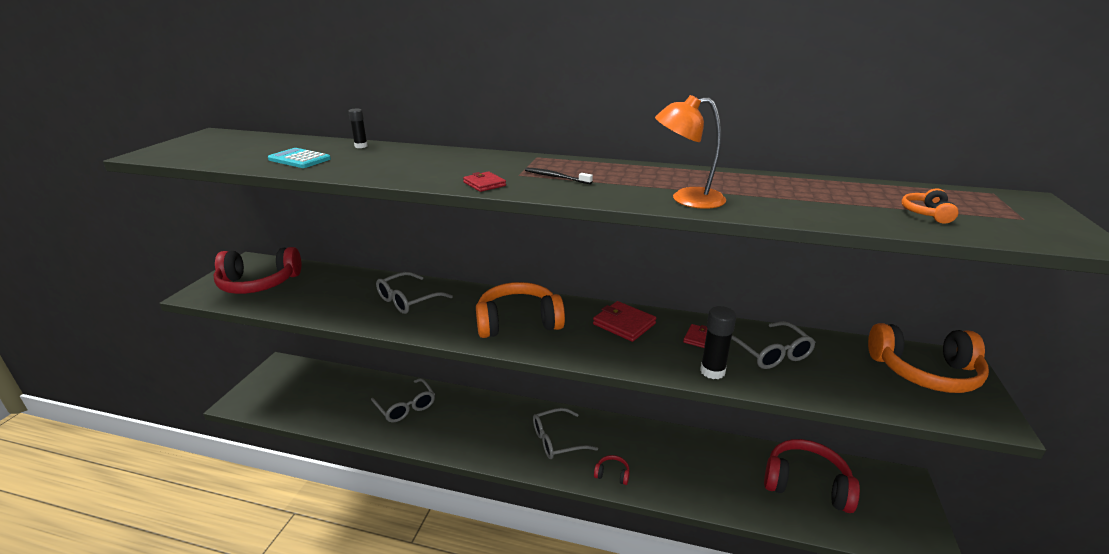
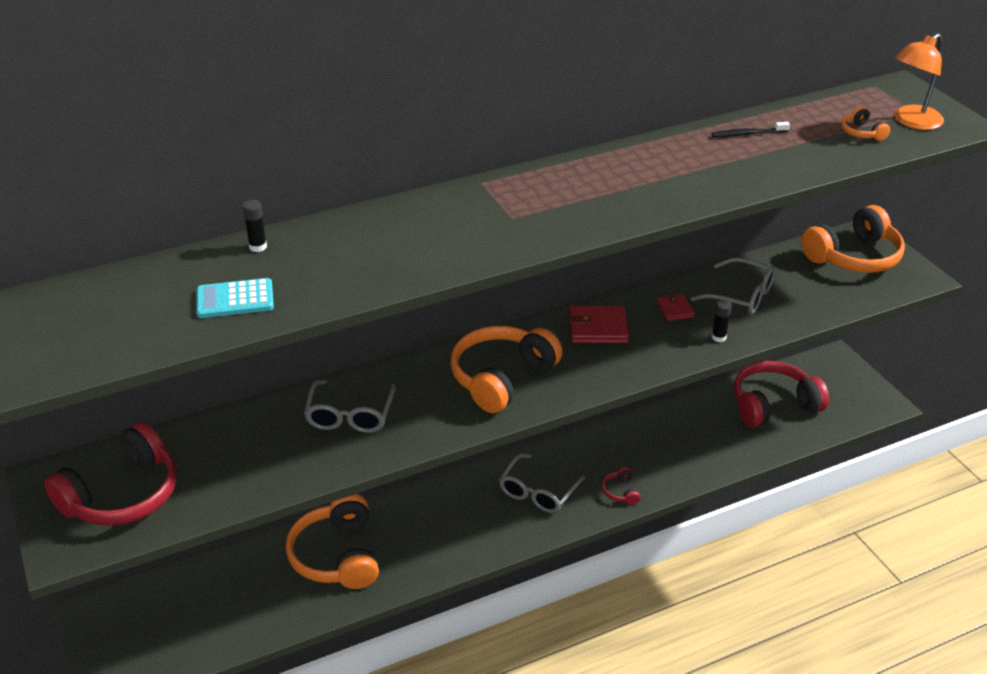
camera: 40 degrees left, 10 degrees up
(406, 407) = (337, 556): grey glasses -> orange headphones
(484, 184) = (505, 245): red wallet -> none
(556, 177) = (551, 206): black toothbrush -> black toothbrush (748, 134)
(612, 474) = (621, 492): red headphones -> red headphones turned 75 degrees counterclockwise
(687, 199) = (695, 188): orange lamp -> orange lamp (911, 122)
(712, 371) = (718, 337): black glue stick -> black glue stick, size x0.58

